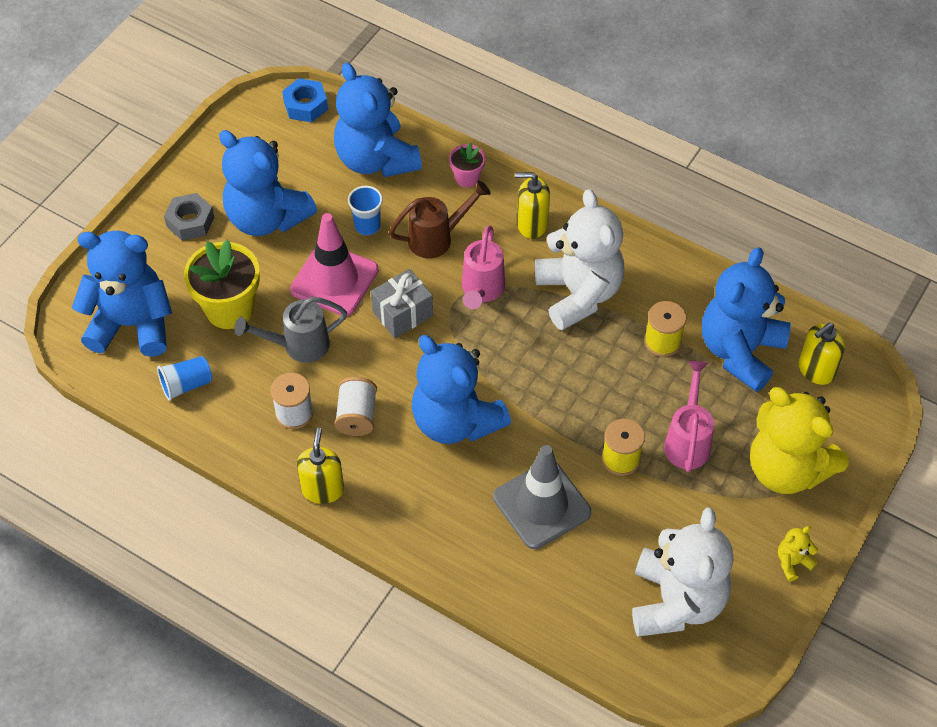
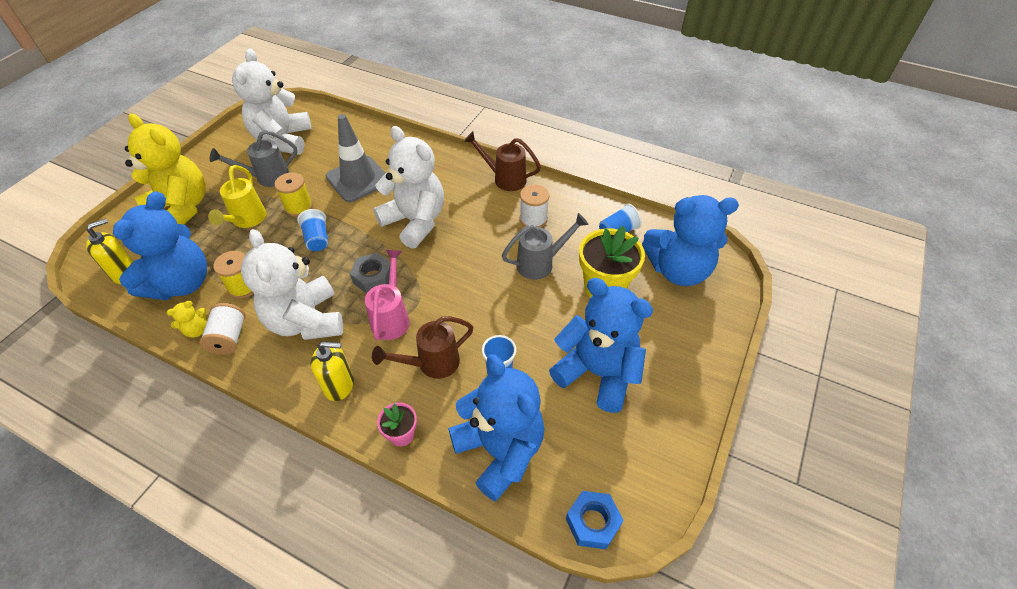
camera: 175 degrees right, 5 degrees down
(190, 222) = (668, 363): grey nut -> grey nut (373, 277)
(323, 489) = (504, 178): yellow soap dispenser -> brown watering can
(334, 280) = (521, 317): pink traffic cone -> none
(357, 416) = (487, 220): white spool -> white spool (229, 338)
(402, 314) = (459, 293): grey gift -> none
(455, 421) = (415, 221): blue teddy bear -> white teddy bear
(585, 403) = (317, 239): none -> blue cup
(680, 518) = (267, 178): none -> grey watering can
(688, 440) = (246, 220): pink watering can -> yellow watering can
(792, 562) = (202, 161): yellow teddy bear -> yellow teddy bear (197, 330)

